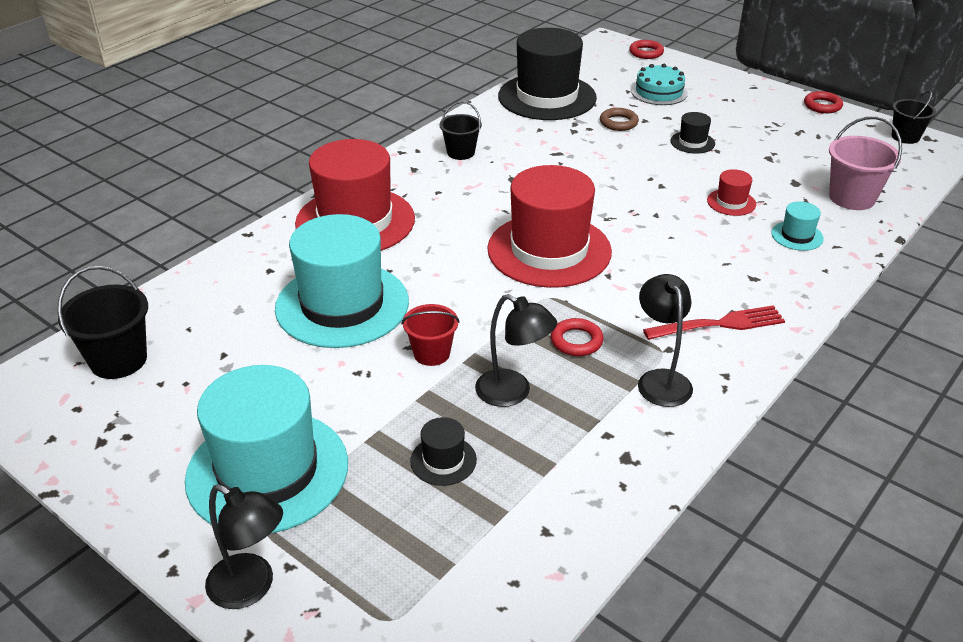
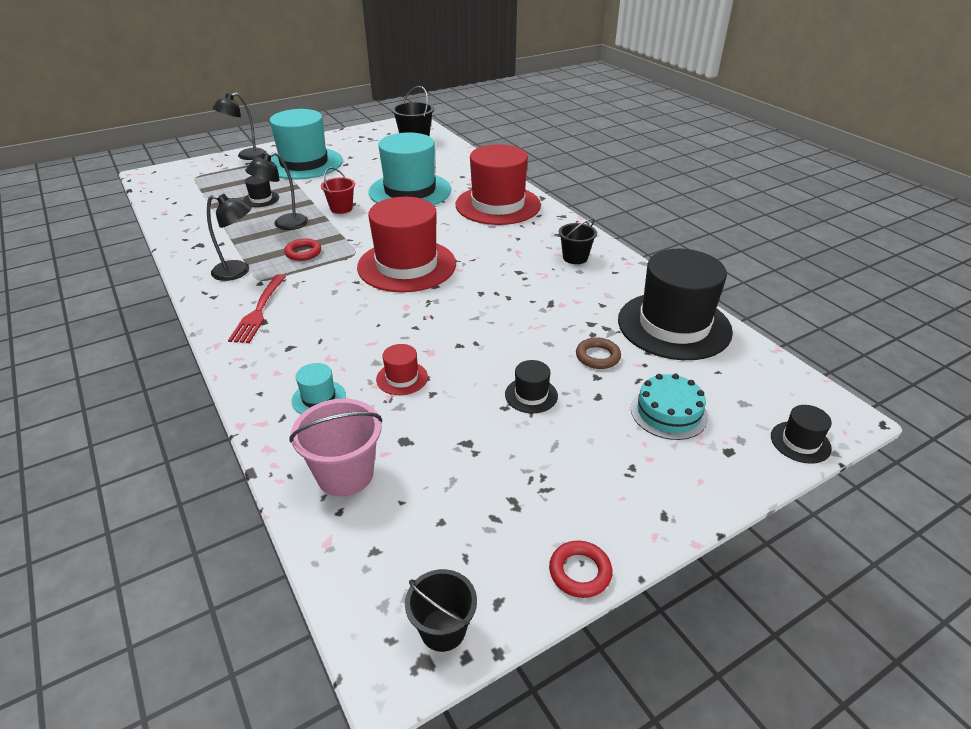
camera: 110 degrees right, 0 degrees up
(646, 52) = (800, 442): red ring -> black hat

